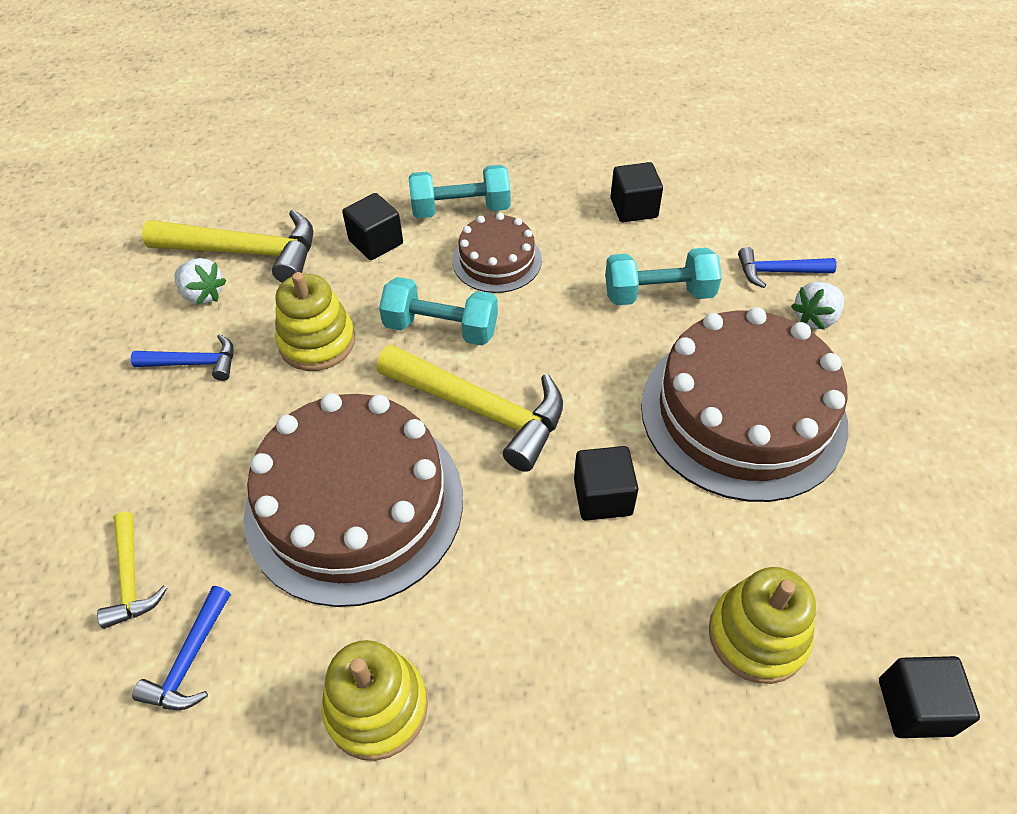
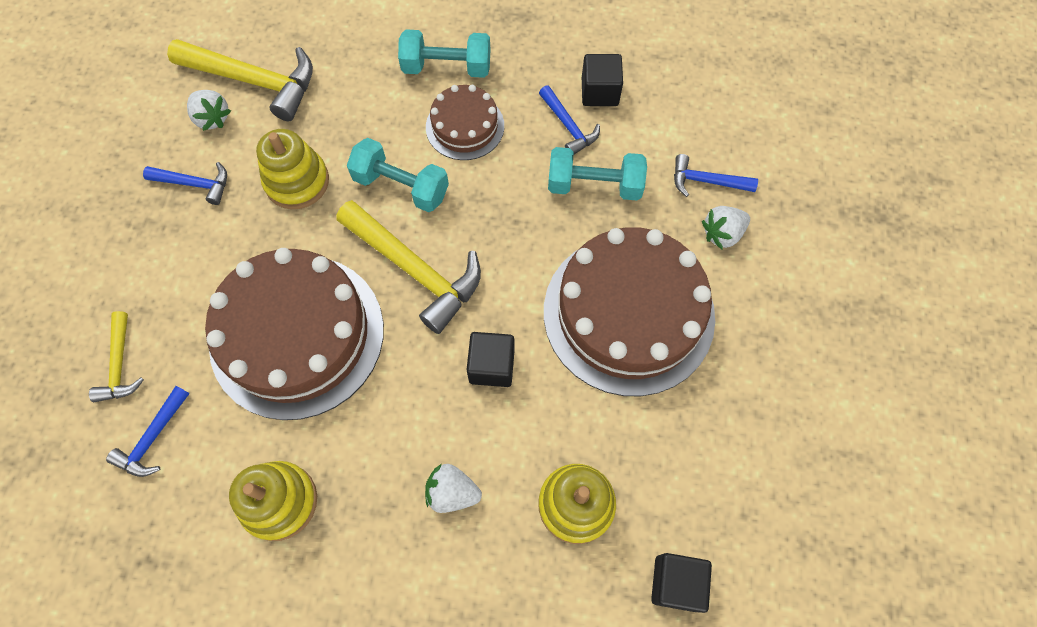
camera: 10 degrees right, 15 degrees up
(376, 242) = (366, 90): black cube -> none
(599, 652) = (452, 492): none -> white strawberry
(611, 244) = (568, 127): none -> blue hammer

